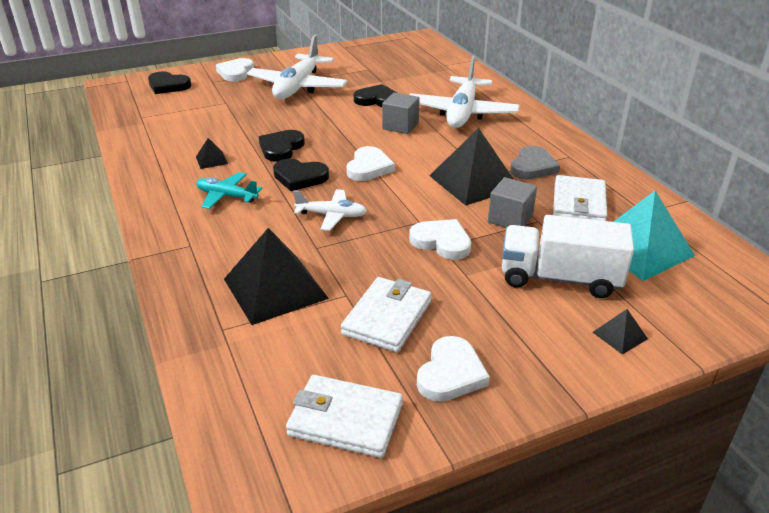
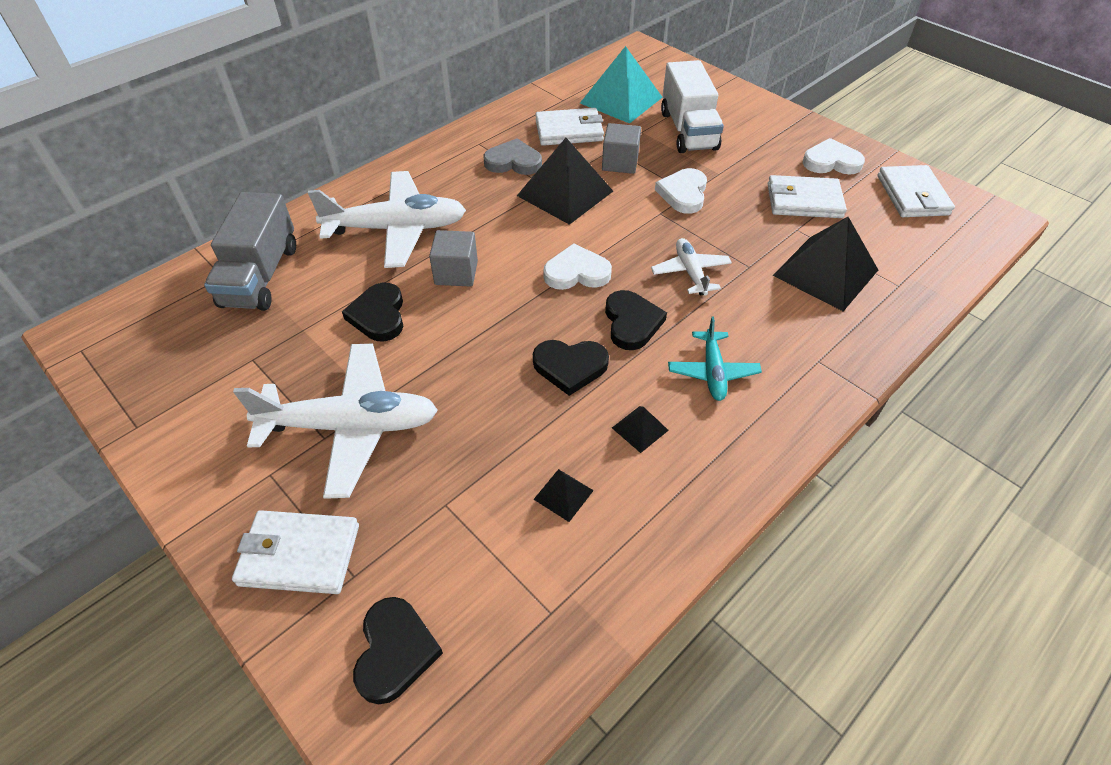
camera: 110 degrees left, 15 degrees up
(236, 72) = (299, 555): white heart -> white wallet
(438, 73) = (260, 276): none -> grey truck
(620, 335) = (732, 103): black pyramid -> black pyramid (563, 494)

